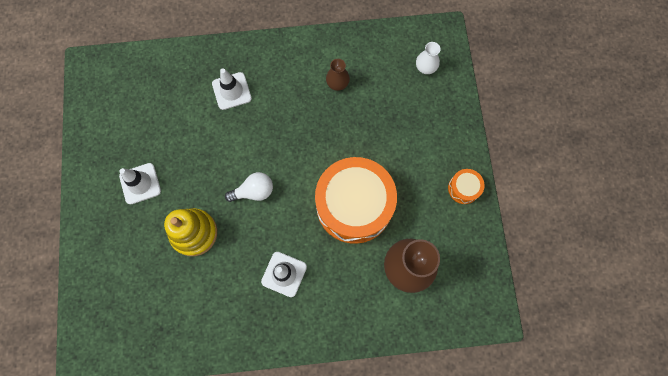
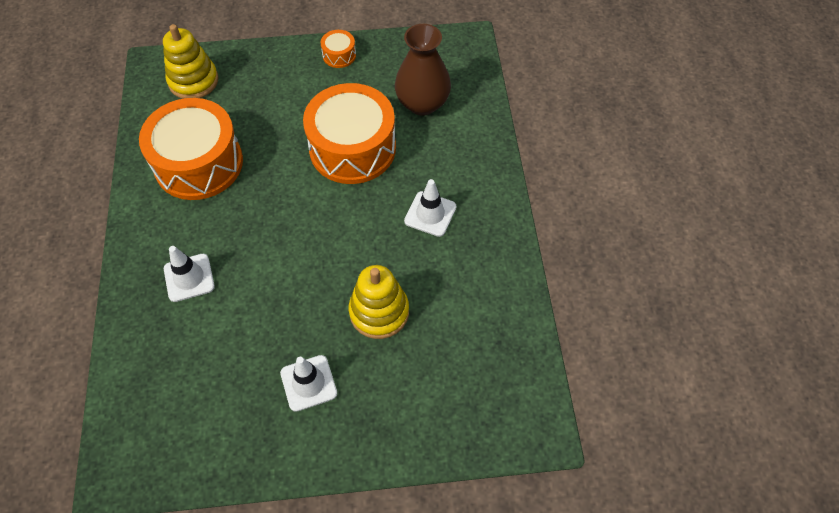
camera: 90 degrees left, 15 degrees down
(254, 191) = (329, 247): white light bulb -> none
(337, 83) = (198, 163): brown vase -> orange drum
(425, 67) = (193, 81): white vase -> yellow stacking toy

